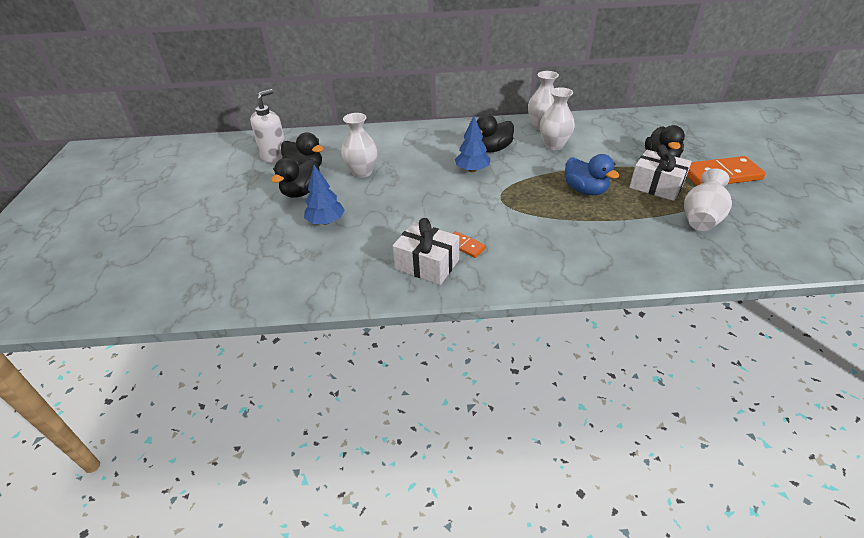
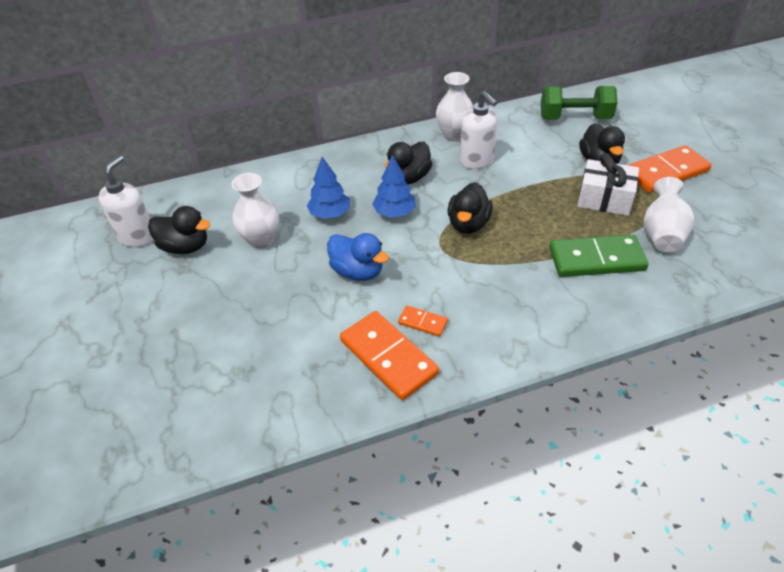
camera: 15 degrees left, 5 degrees up
(301, 192) = (194, 284): black duck -> black duck (468, 224)
(326, 221) = (243, 322): blue tree -> blue tree (330, 214)
(427, 264) = (388, 357): white gift -> orange domino
(554, 145) = (477, 161): white vase -> white soap dispenser
(585, 190) = (531, 219): blue duck -> blue duck (357, 271)
(633, 227) = (596, 259): none -> green domino
(650, 127) = (574, 118): none -> green dumbbell

